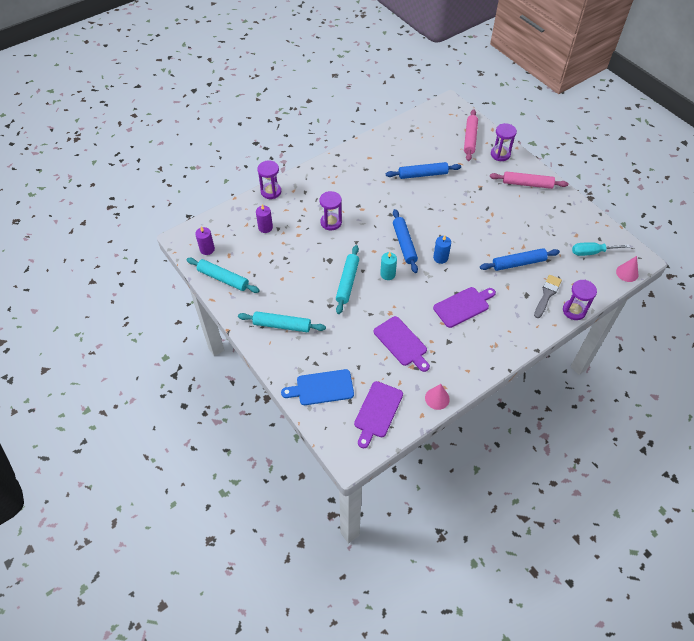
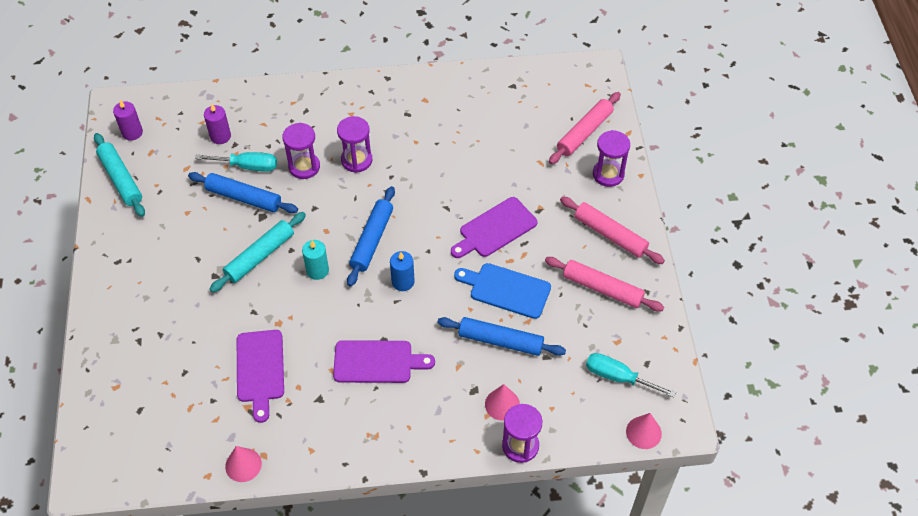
camera: 30 degrees right, 0 degrees up
(271, 191) = (264, 91): purple hourglass -> purple hourglass (356, 160)
(282, 325) = (139, 272): turquoise rolling pin -> none
(296, 237) = (247, 166): none -> turquoise screwdriver
(322, 388) = (121, 375): blue cutting board -> blue cutting board (506, 290)
(377, 412) = (159, 441): purple cutting board -> purple cutting board (495, 229)
(422, 174) = (476, 155): blue rolling pin -> blue rolling pin (244, 197)
(546, 212) = (602, 288): none -> pink rolling pin
(547, 294) = (502, 404): grey brush -> pink cone

